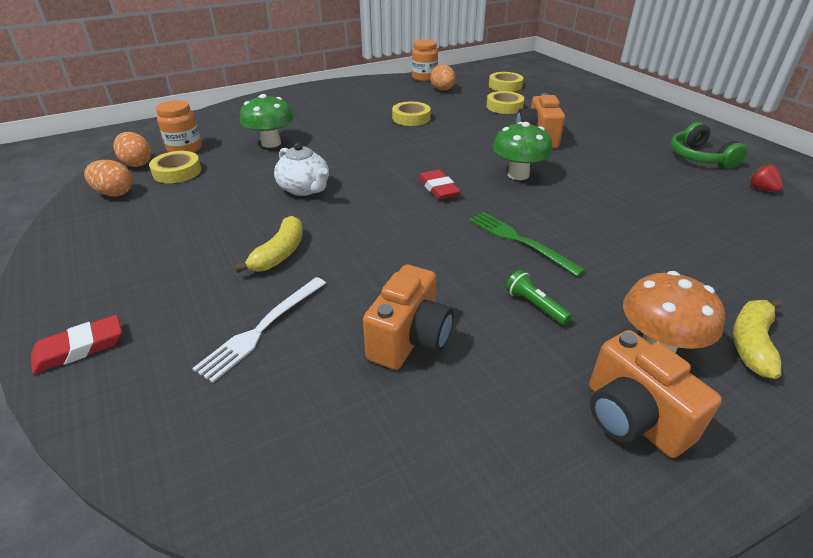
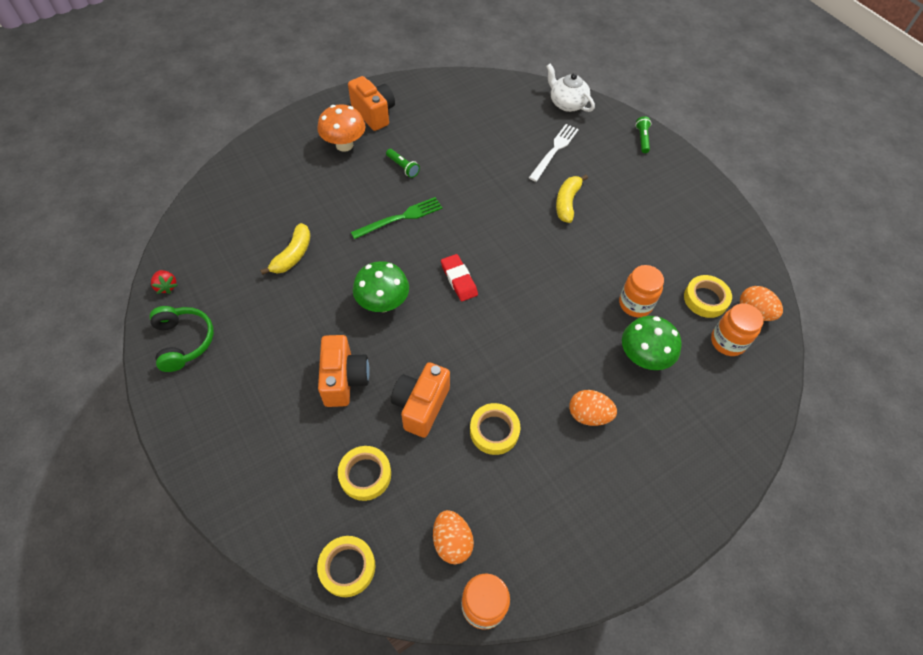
camera: 175 degrees right, 20 degrees up
(79, 348) = (642, 139): red eraser -> green flashlight
(114, 193) = (735, 265): orange egg -> orange egg (588, 415)
(254, 170) = (635, 304): none -> orange jar
(305, 189) = (576, 276): white teapot -> white teapot (567, 103)
(409, 339) = (474, 146): orange camera -> orange camera (421, 406)
(519, 241) = (400, 218): green fork -> green fork turned 75 degrees counterclockwise
(751, 343) = (293, 147): yellow banana -> yellow banana (293, 255)

